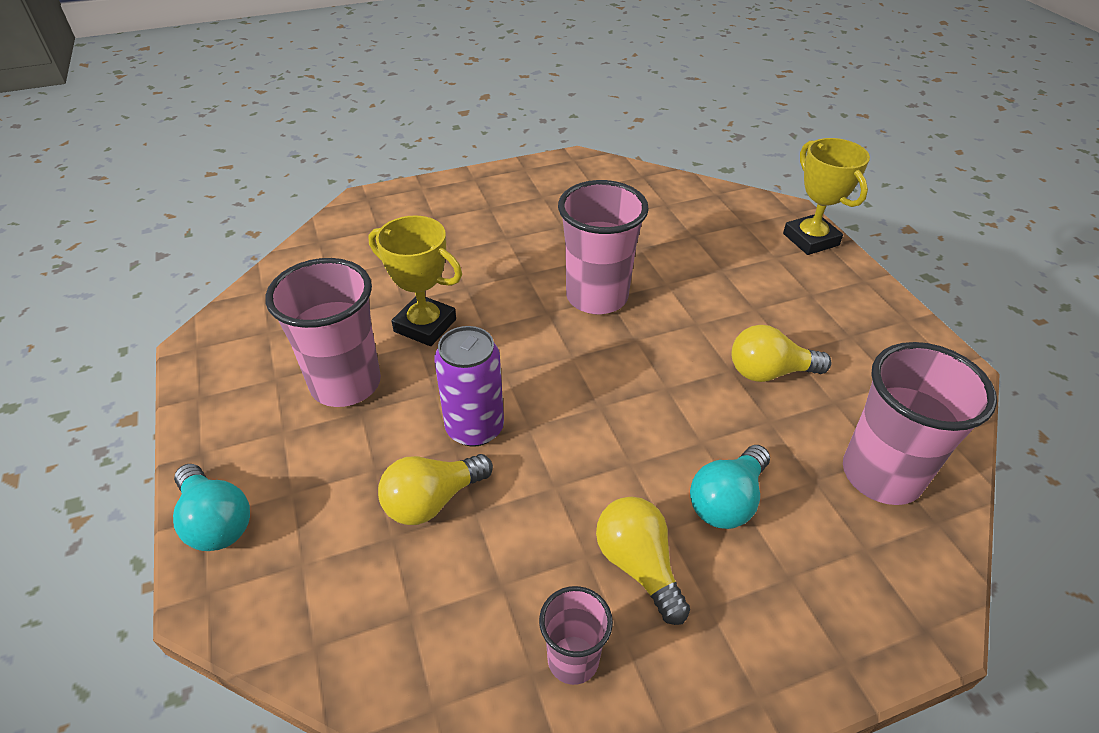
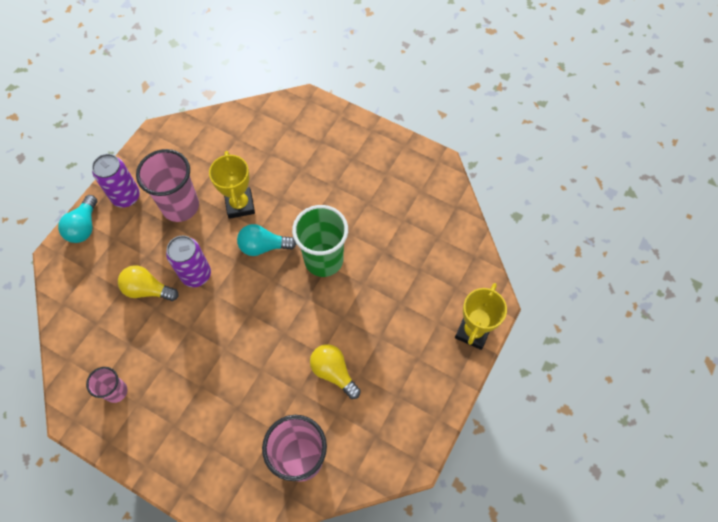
camera: 50 degrees right, 20 degrees up
(243, 436) = (126, 197): none -> purple can
(597, 297) = (323, 260): pink cup -> green cup
(638, 565) = (173, 387): yellow light bulb -> none
(727, 501) = (233, 400): turquoise light bulb -> turquoise light bulb (263, 246)

